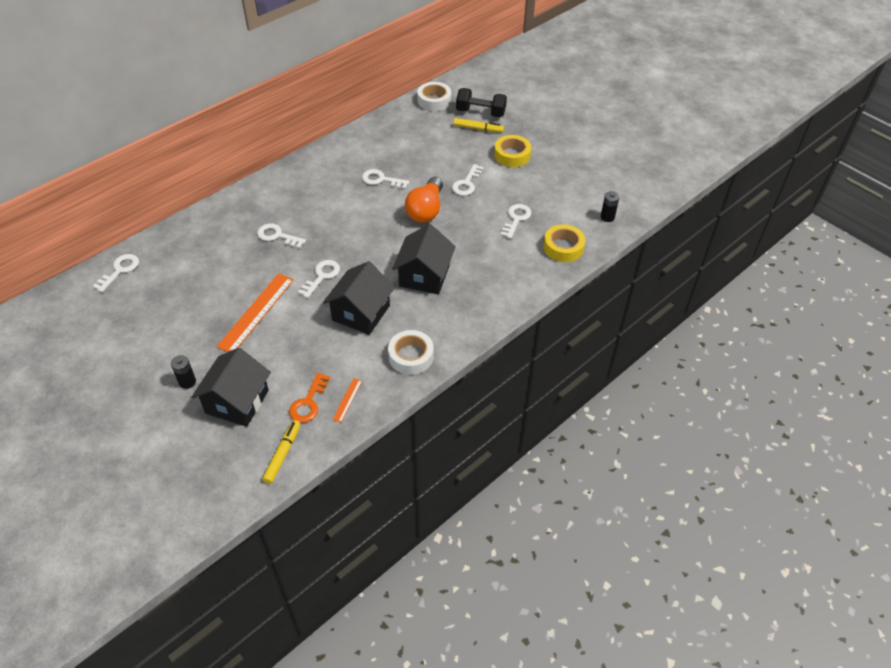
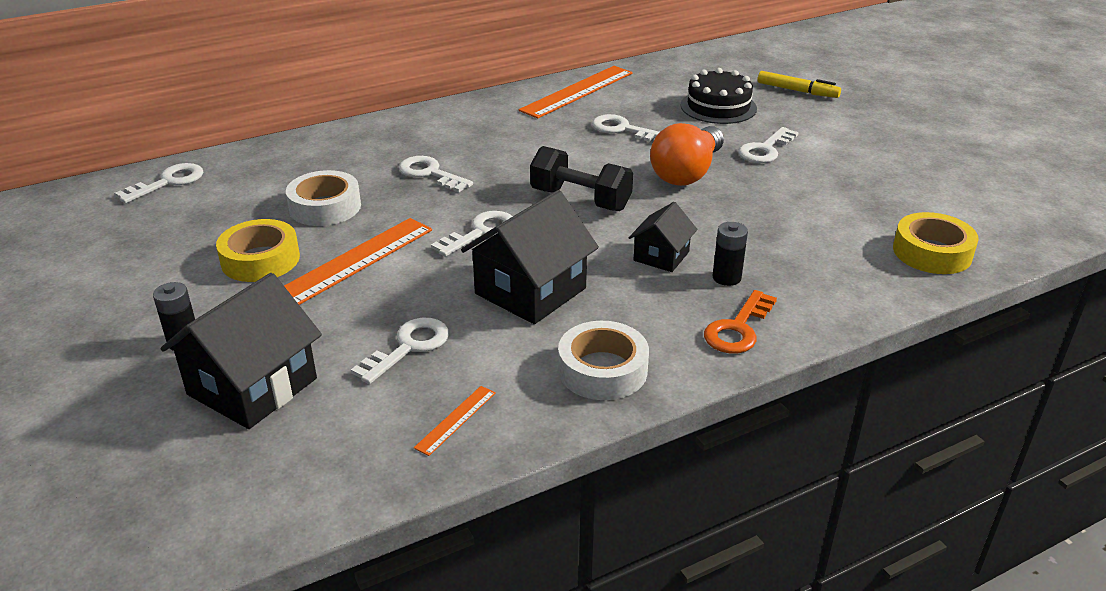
camera: 15 degrees right, 15 degrees down
(283, 454) = (293, 490): yellow marker -> none
(308, 402) = (381, 411): orange key -> orange key (738, 328)
(345, 150) = (577, 91): none -> orange ruler
(424, 276) = (661, 256): black house -> black house, size x0.56
(433, 150) = (718, 107): none -> black cake
(434, 100) = (732, 55): white tape -> white tape (325, 207)
(480, 112) = (805, 74): black dumbbell -> black dumbbell (580, 200)
(512, 155) = (850, 126): yellow tape -> yellow tape (260, 260)
(516, 219) = (846, 203): white key -> white key (408, 347)
(607, 217) = (1021, 222): black battery -> black battery (726, 277)

